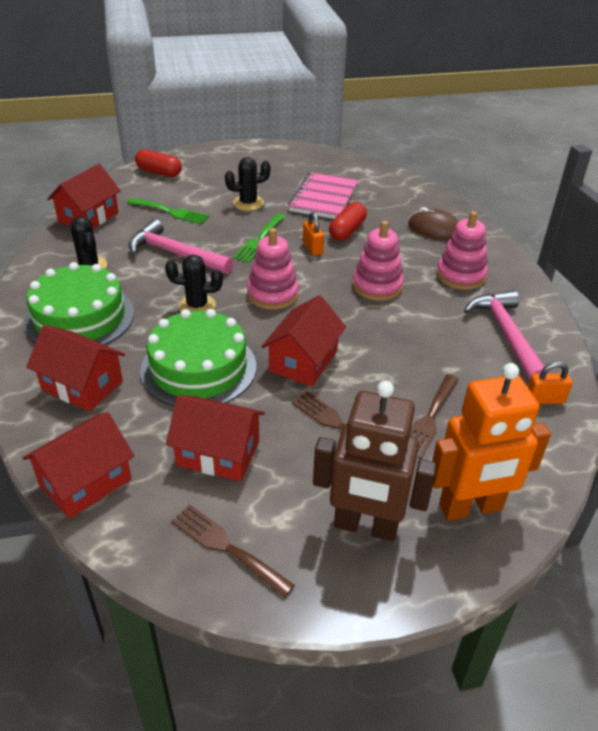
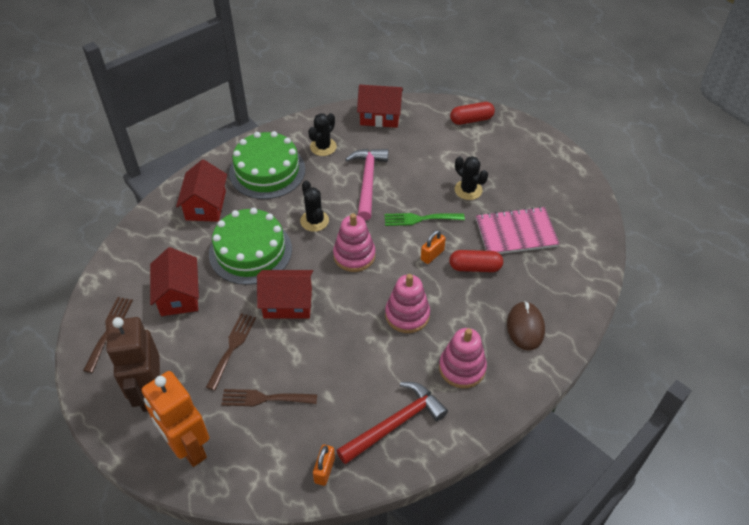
camera: 65 degrees right, 10 degrees up
(85, 482) = (131, 247): red house -> none
(159, 172) = (471, 120): red capsule -> red capsule turned 75 degrees clockwise
(171, 212) = (420, 153): green fork -> none
(506, 335) = (395, 423): pink hammer -> red hammer
(544, 399) = (324, 470): orange padlock -> orange padlock turned 45 degrees clockwise

